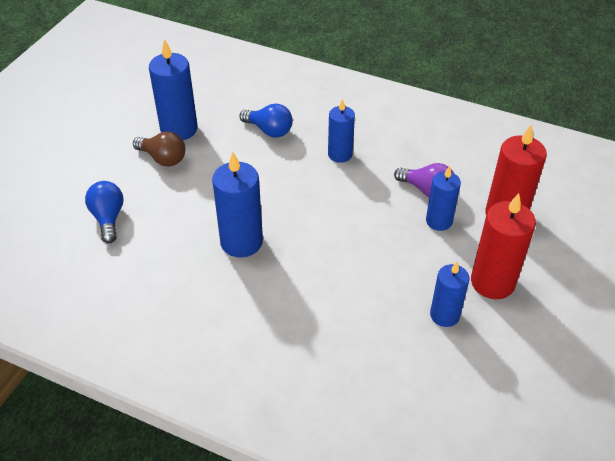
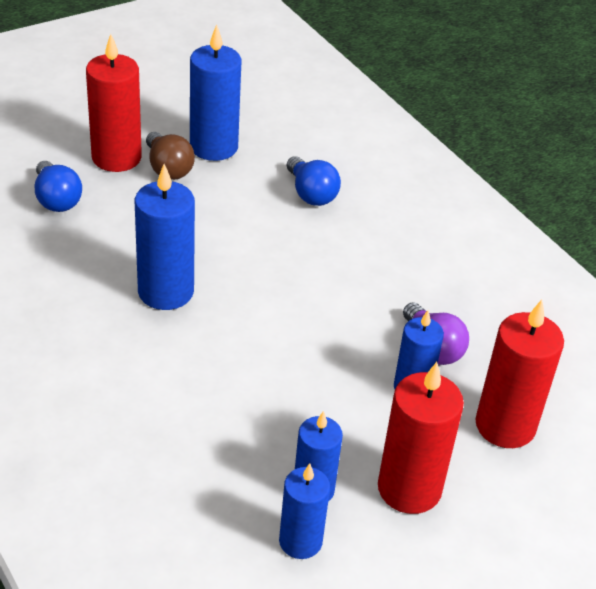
camera: 30 degrees right, 5 degrees down
(108, 218) = (56, 199): blue light bulb -> blue light bulb turned 135 degrees clockwise
(121, 168) = (116, 158): none -> red candle
(340, 154) = (367, 258): blue candle -> blue candle (300, 541)

